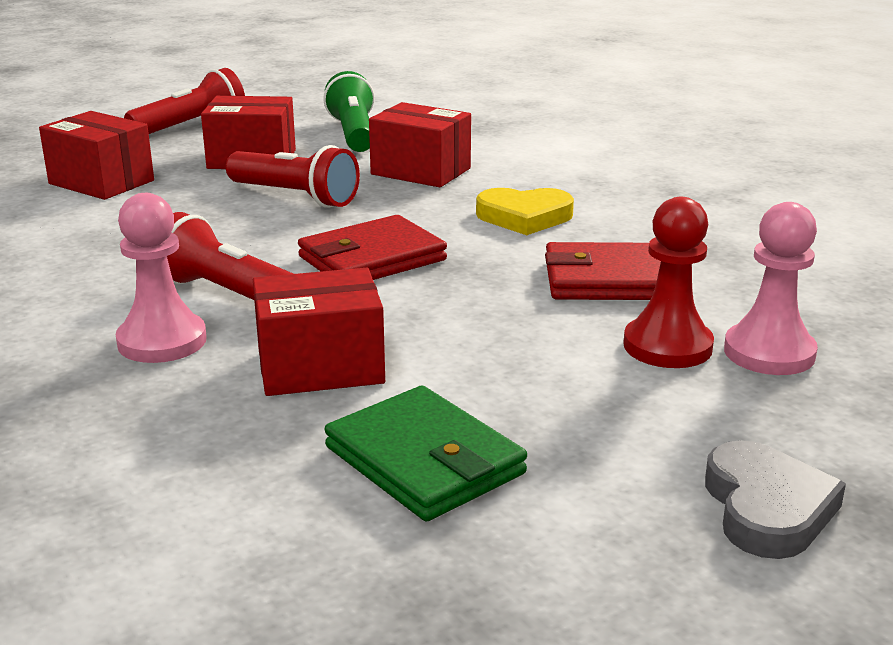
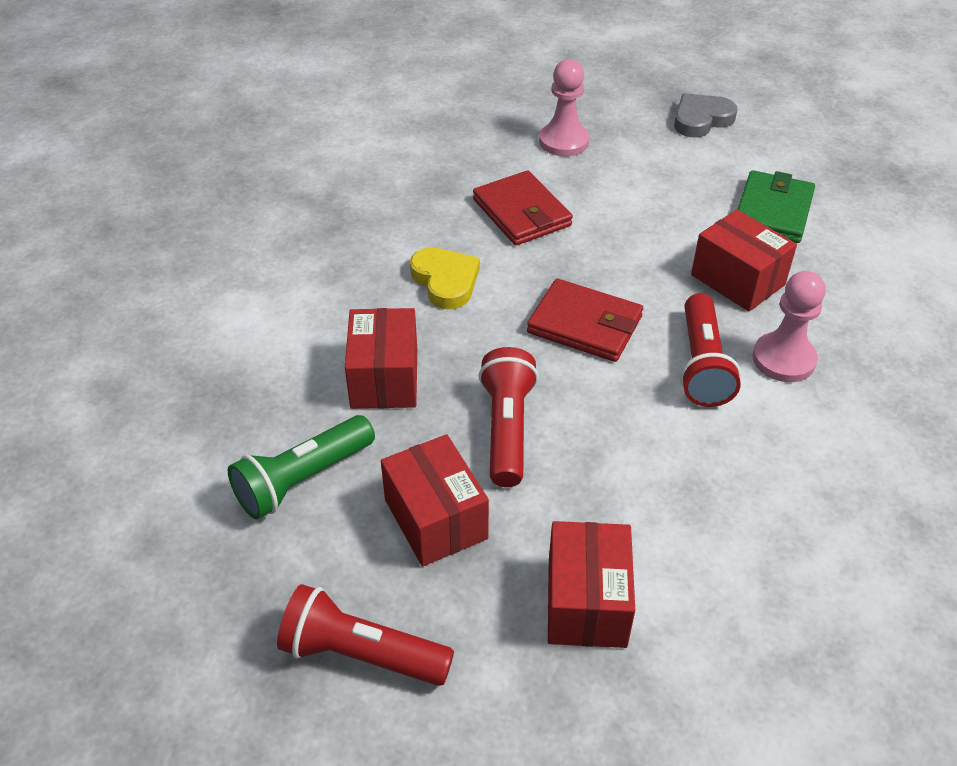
camera: 120 degrees left, 20 degrees up
(667, 346) = (588, 172): red pawn -> none

